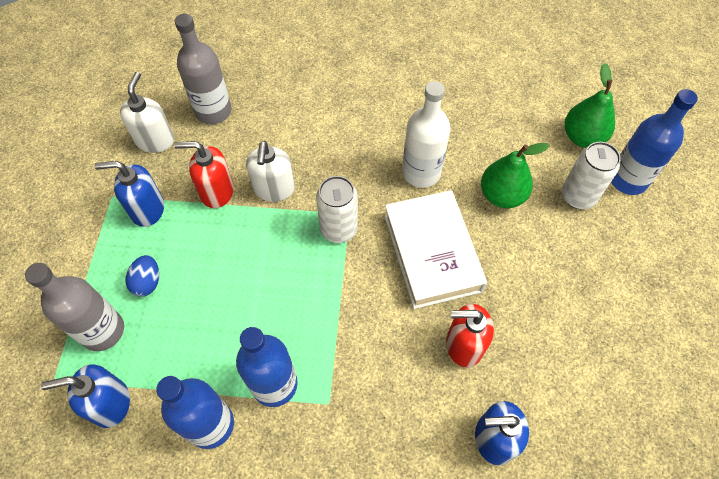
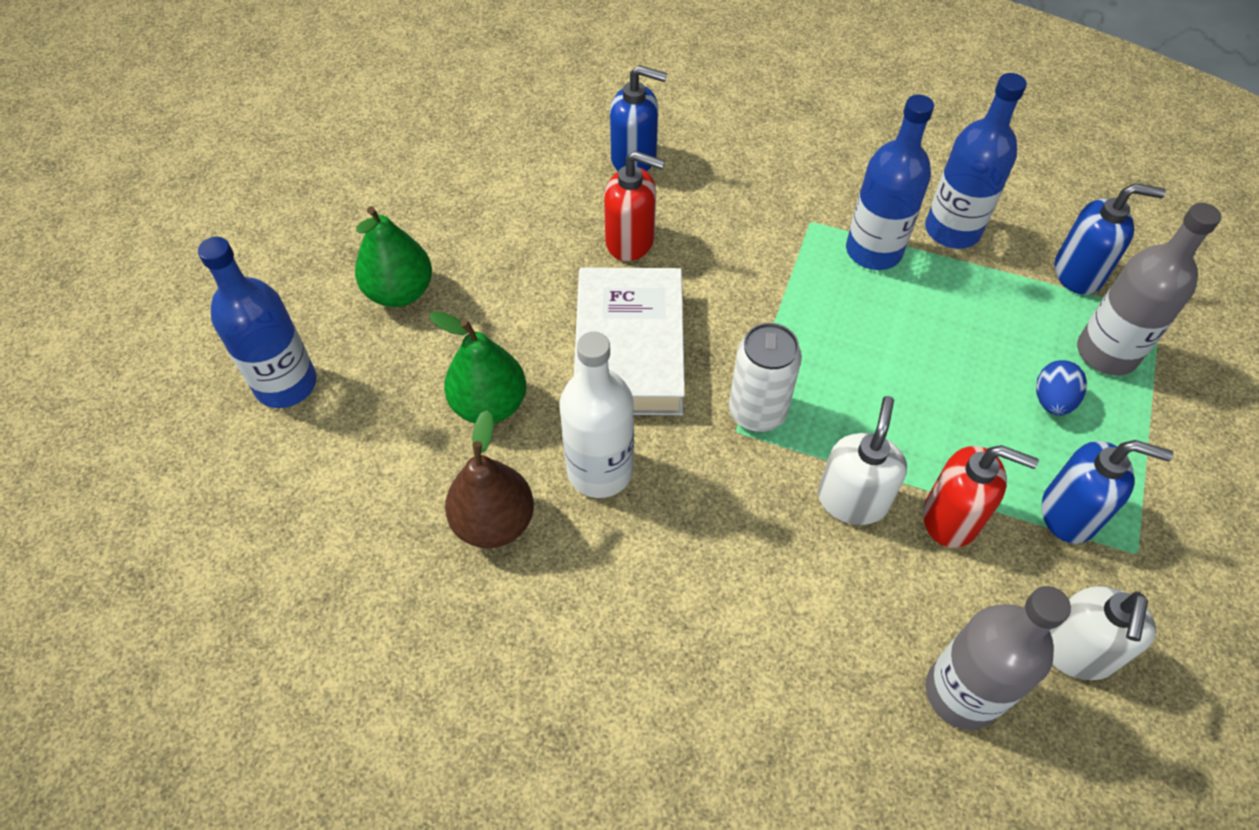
camera: 165 degrees left, 5 degrees down
(466, 134) = (494, 522): none -> brown pear
(578, 196) = (377, 377): white can -> none
(582, 137) = (304, 468): green pear -> green pear (400, 292)

